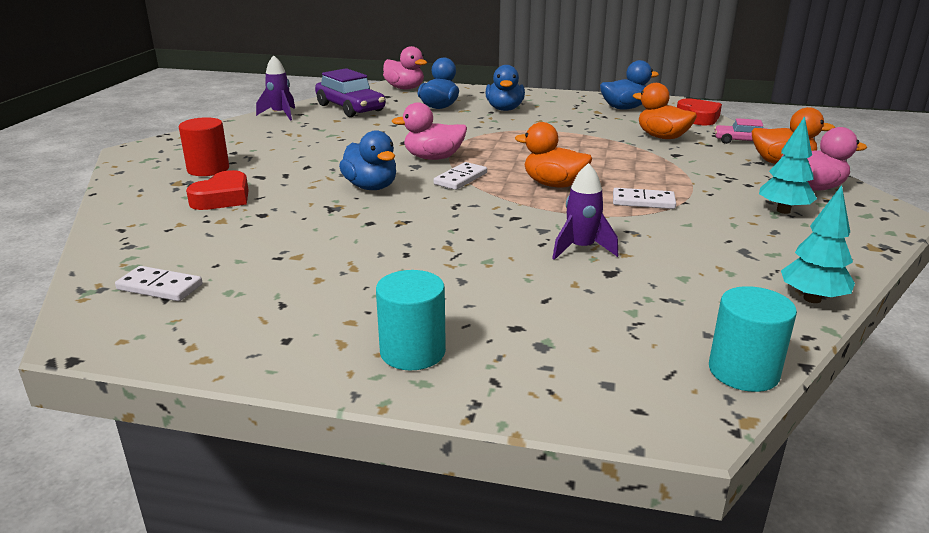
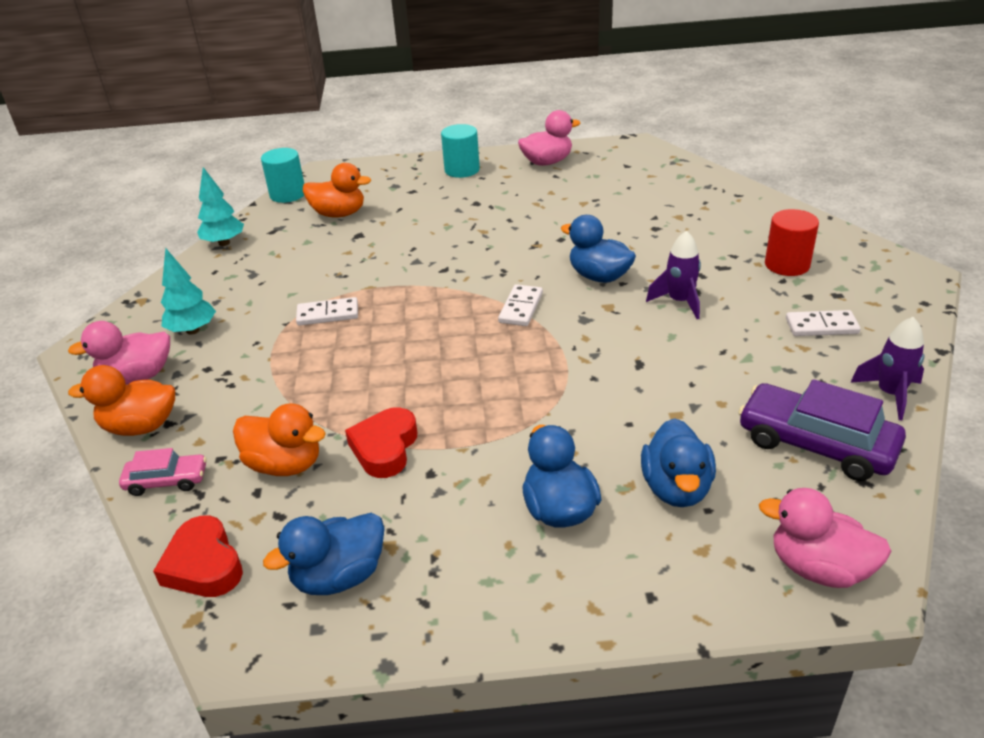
camera: 165 degrees right, 10 degrees up
(160, 287) = (640, 169): white domino -> white domino (821, 326)
(223, 198) = (713, 235): red heart -> red heart (385, 448)
(433, 158) = (575, 337): pink duck -> pink duck (547, 162)
(554, 185) = (420, 320): orange duck -> orange duck (339, 214)
(581, 249) = (381, 249): purple rocket -> purple rocket (679, 302)

